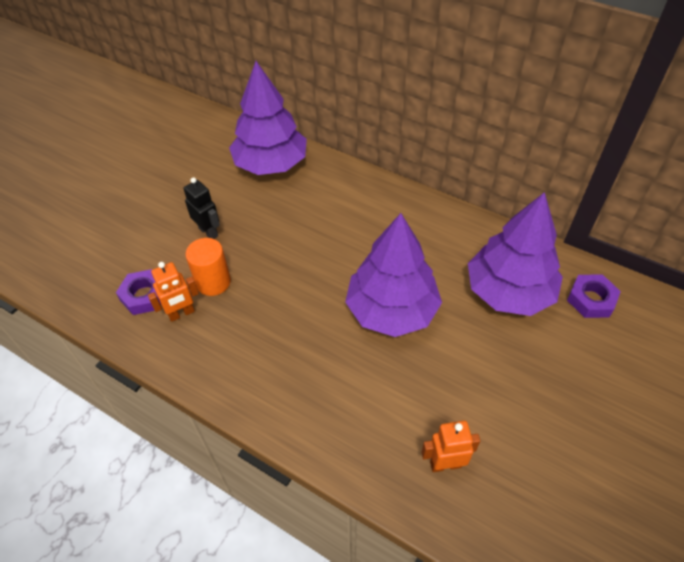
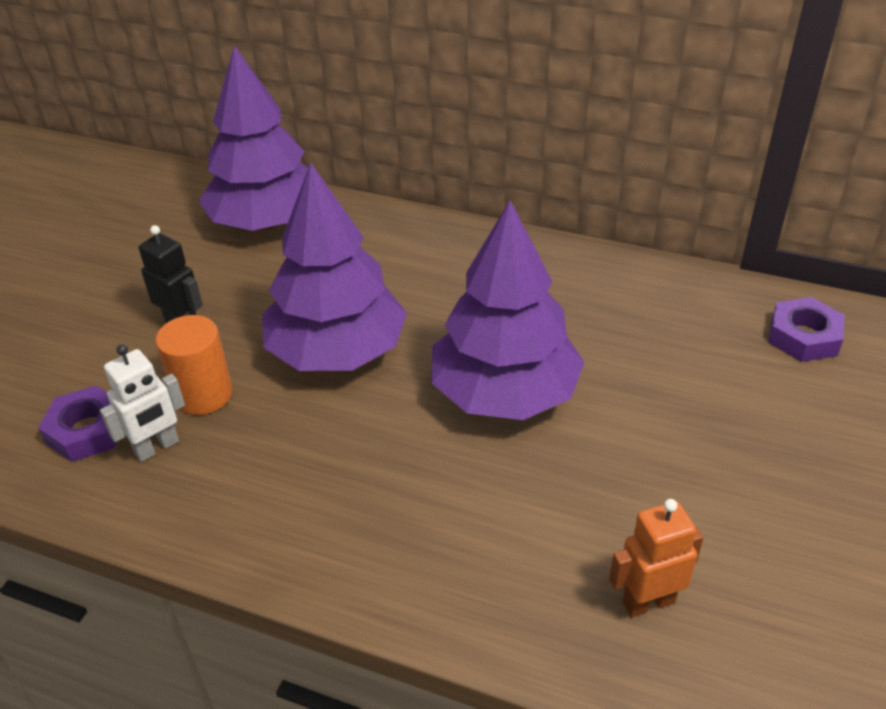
camera: 10 degrees left, 10 degrees down
(181, 313) = (157, 448): orange robot -> white robot
(509, 291) = (679, 343): purple tree -> purple tree (337, 351)

